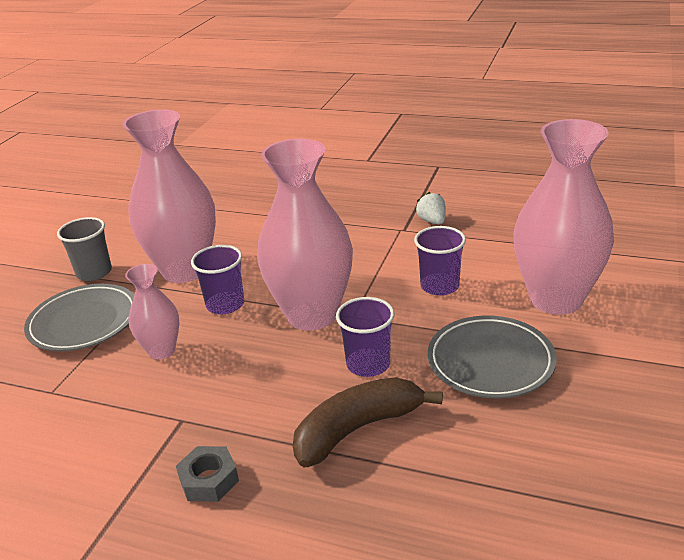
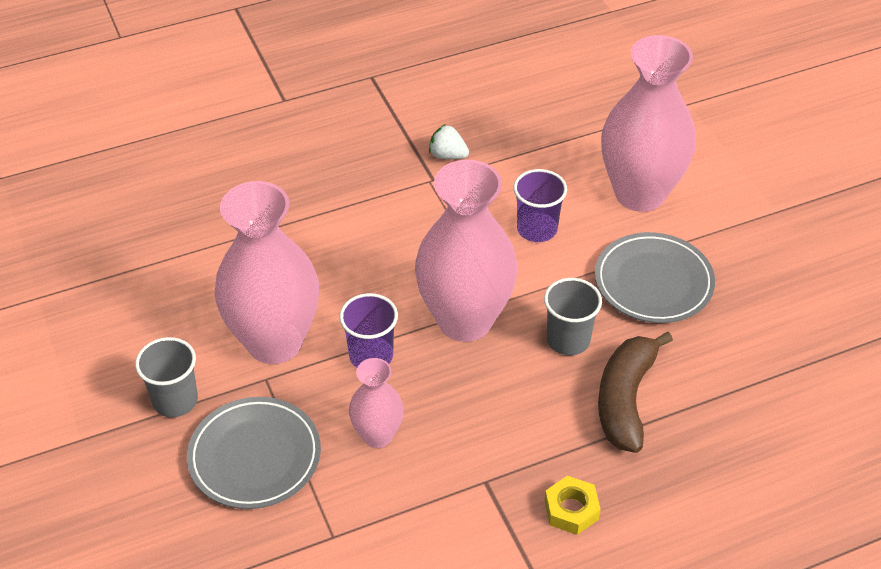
camera: 45 degrees left, 15 degrees up
(209, 480) = (571, 509): grey nut -> yellow nut
(368, 364) = (568, 340): purple cup -> grey cup

